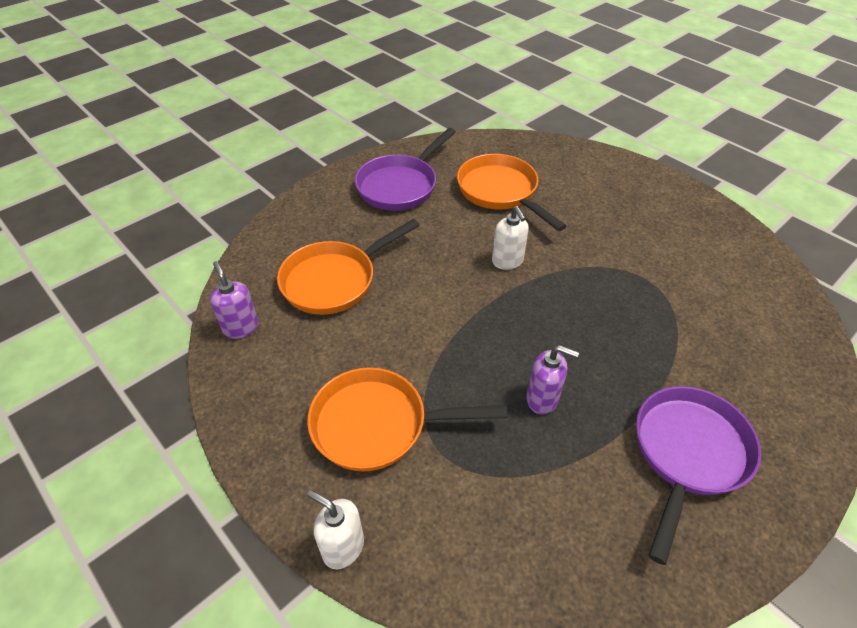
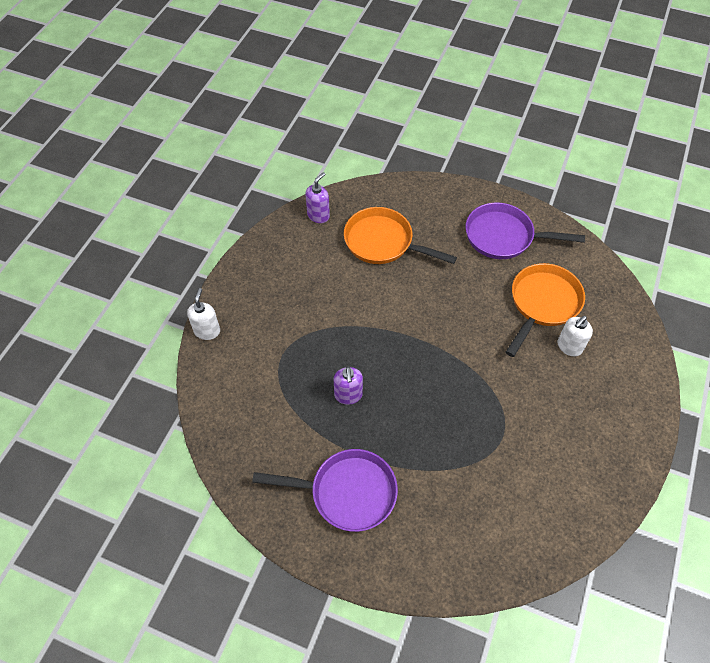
camera: 65 degrees right, 10 degrees up
(377, 425) = (285, 314): orange pan -> none
(507, 261) = (464, 335): white soap dispenser -> white soap dispenser (569, 347)

